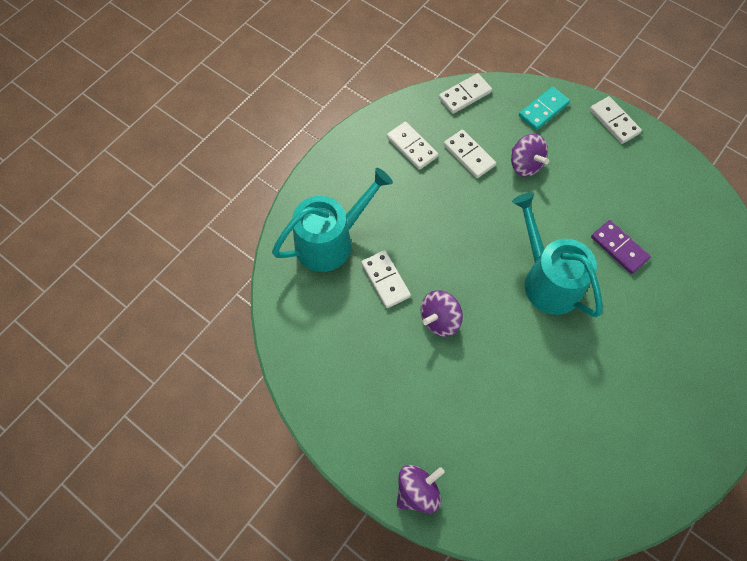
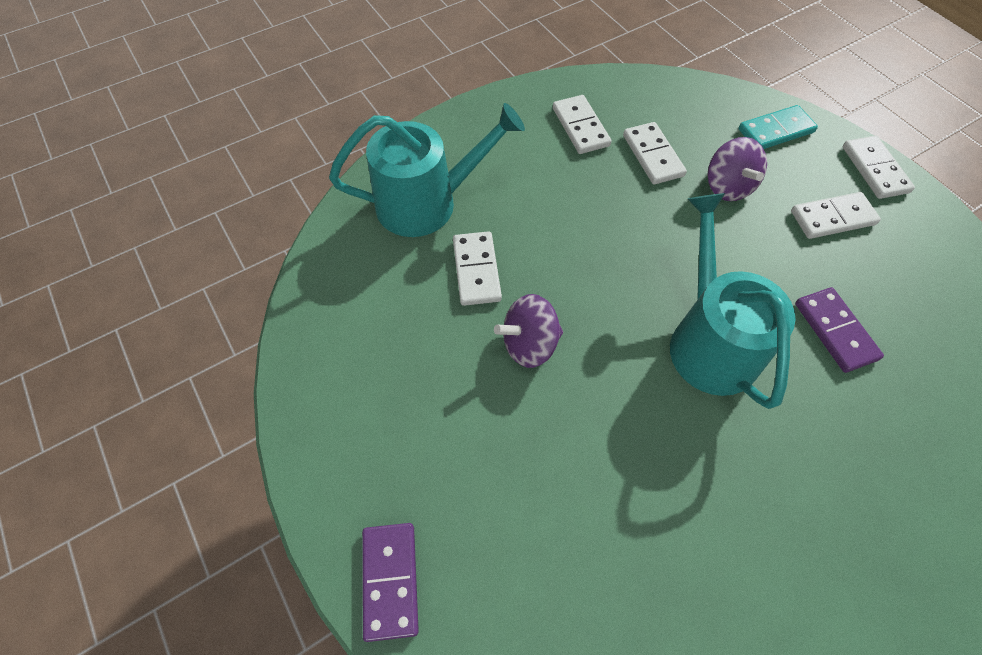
camera: 20 degrees right, 5 degrees down
(417, 491) = (390, 580): purple spinning top -> purple domino
(464, 95) = (673, 89): white domino -> white domino (832, 218)

